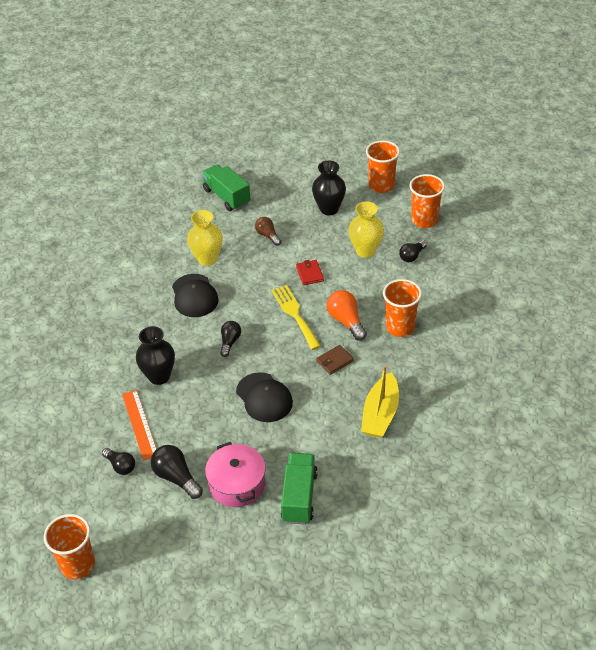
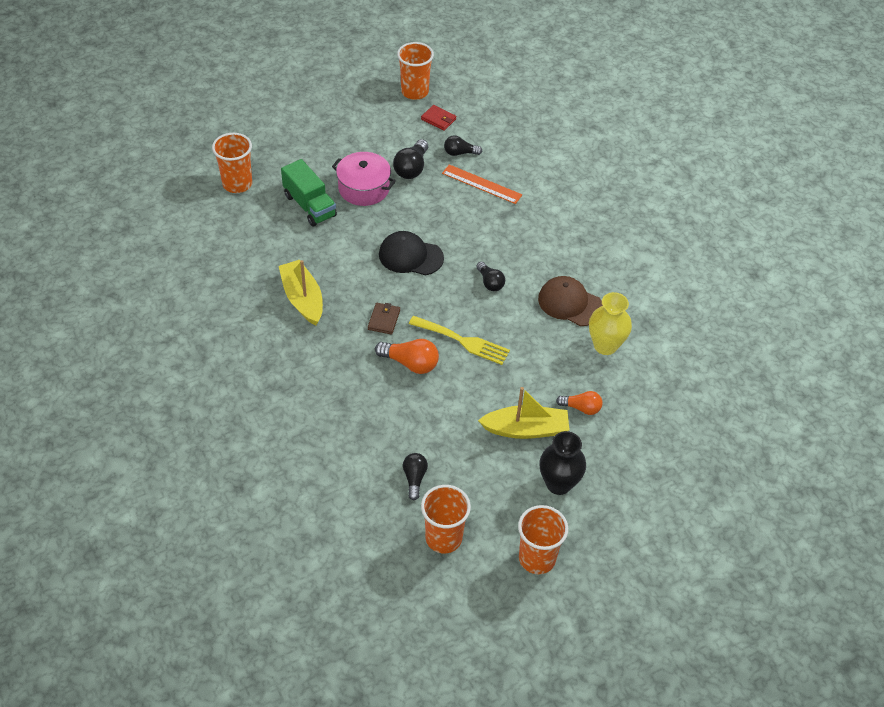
camera: 135 degrees right, 5 degrees up
(159, 376) = (512, 223): black vase -> none
(176, 478) = (412, 168): black light bulb -> black light bulb turned 105 degrees clockwise
(194, 296) = (570, 303): black cap -> brown cap
(226, 197) = (677, 428): green truck -> none
(268, 236) = (581, 408): brown light bulb -> orange light bulb
(309, 274) = (494, 391): red wallet -> red wallet (438, 119)
(315, 244) = (526, 429): none -> yellow boat
(365, 250) = (468, 454): yellow vase -> none
(400, 327) = (355, 388): orange cup -> orange cup (237, 184)

